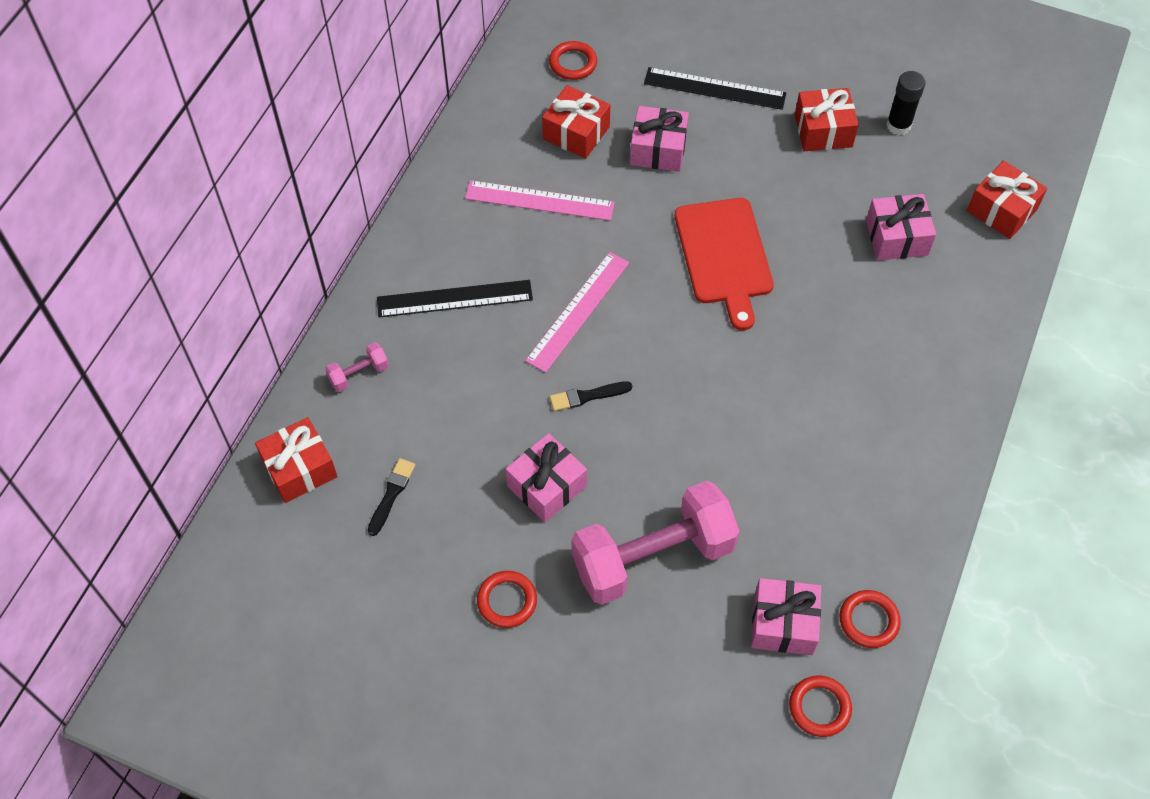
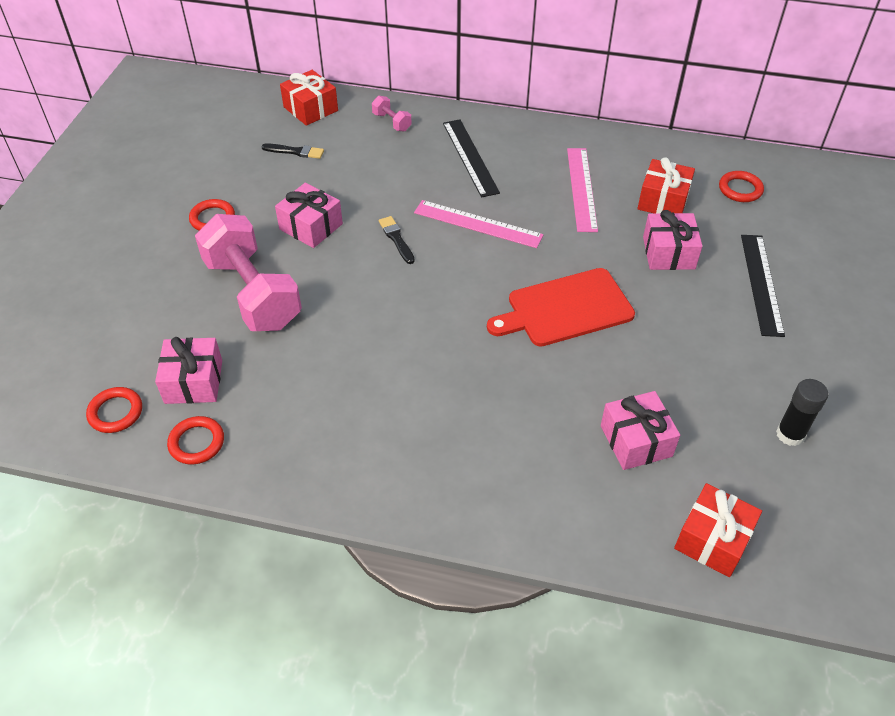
camera: 80 degrees right, 10 degrees down
(823, 130) = (750, 370): red gift -> none

